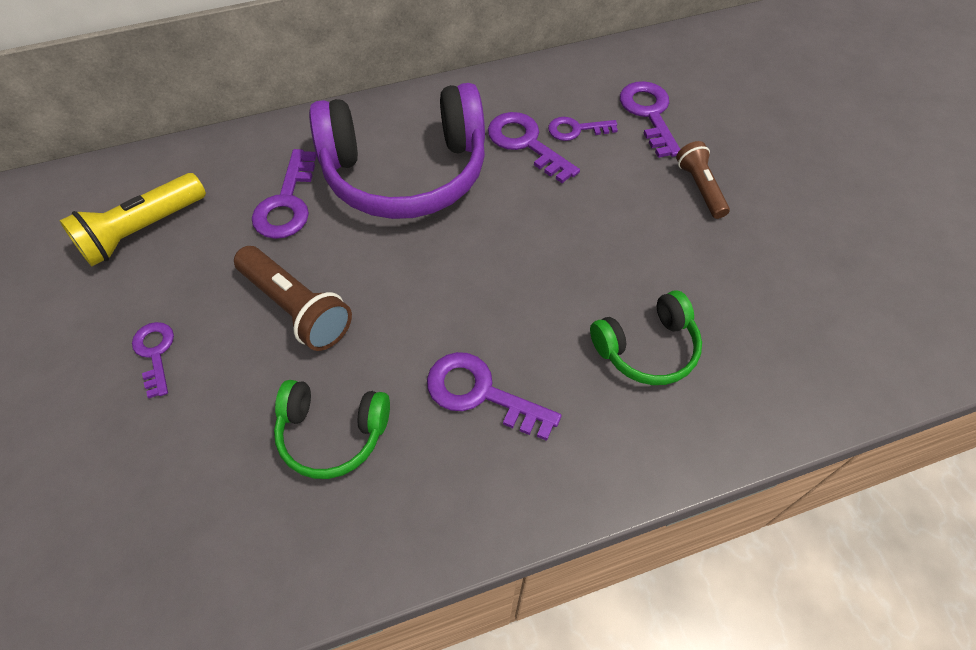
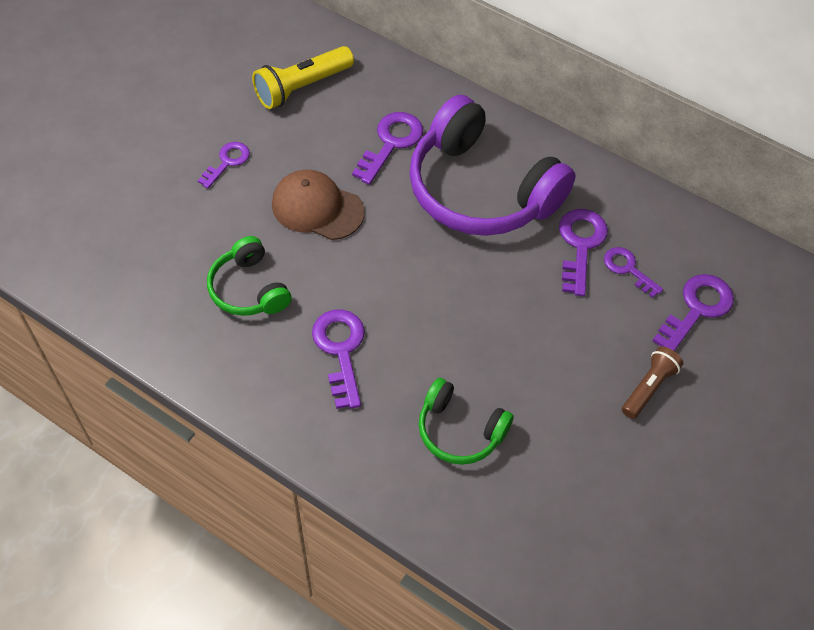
camera: 50 degrees right, 0 degrees up
(142, 231) = (302, 87): yellow flashlight -> yellow flashlight turned 45 degrees counterclockwise
(287, 203) = (391, 143): purple key -> purple key turned 150 degrees clockwise
(296, 308) = (317, 208): brown flashlight -> brown cap

